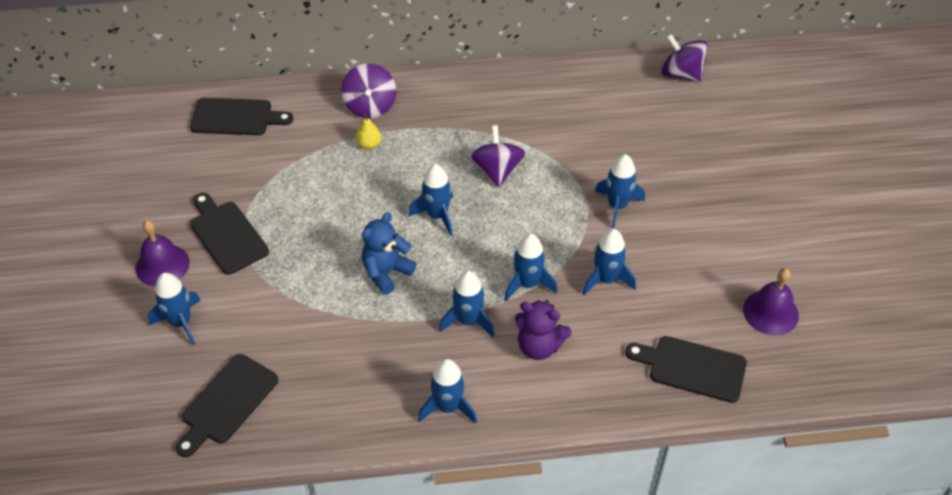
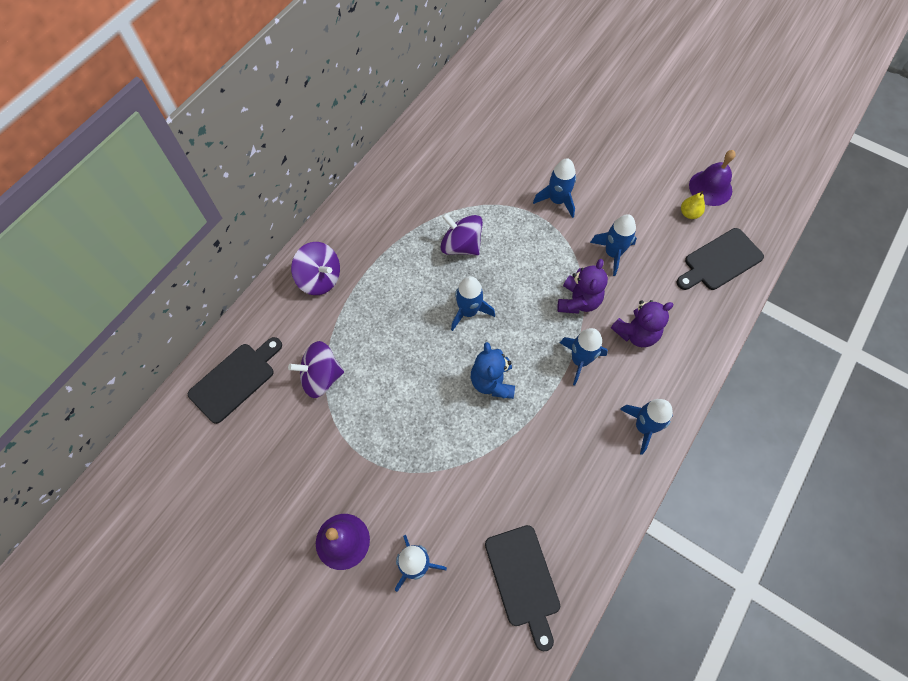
camera: 50 degrees left, 15 degrees up
(227, 235) = (355, 470): black cutting board -> none
(369, 144) = (358, 306): yellow pear -> yellow pear (689, 213)
(527, 284) = (578, 301): blue rocket -> purple teddy bear
(681, 73) = (477, 80): purple spinning top -> purple spinning top (321, 377)

